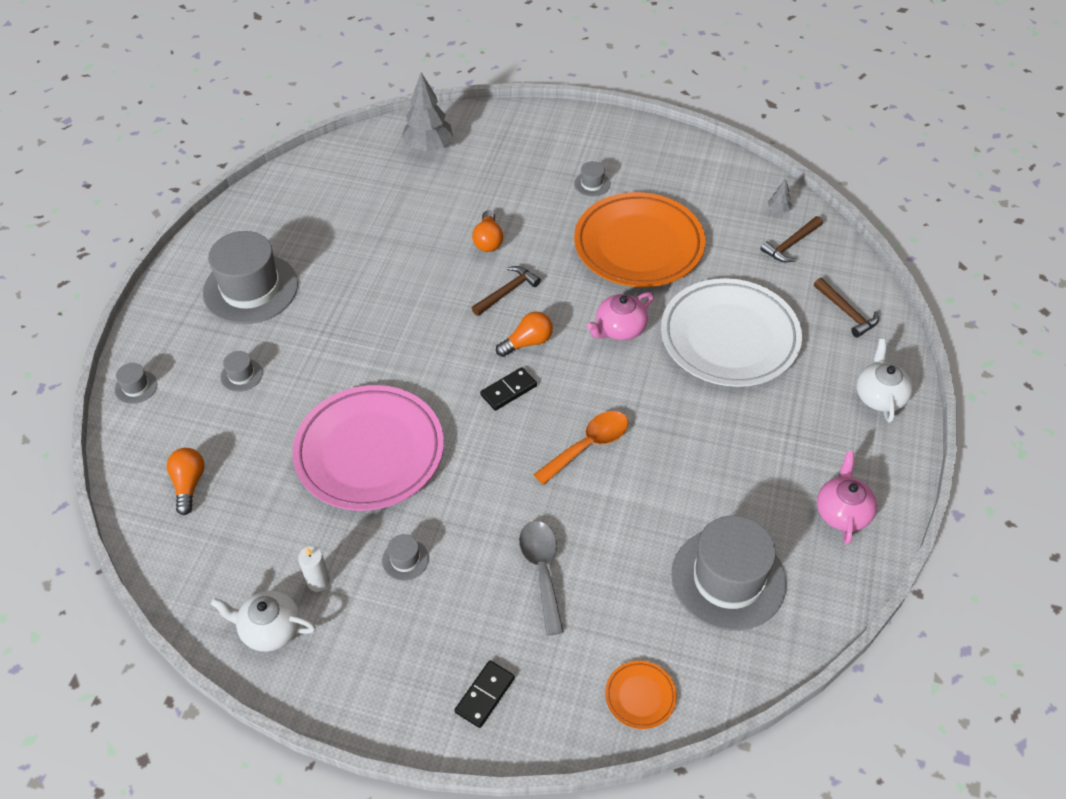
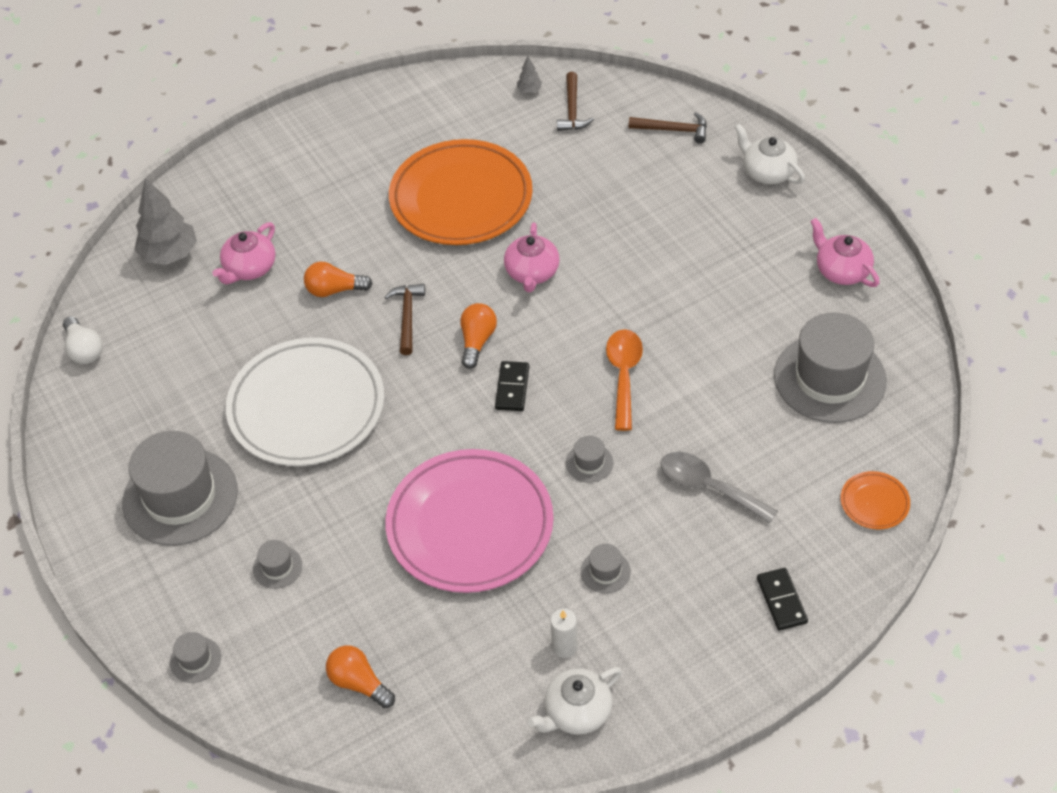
camera: 45 degrees left, 0 degrees up
(316, 164) = (84, 349): none -> white light bulb
(459, 189) = (249, 268): none -> pink teapot
(488, 240) = (334, 290): orange light bulb -> orange light bulb turned 135 degrees clockwise
(592, 184) = (358, 179): grey hat -> grey hat (589, 463)
(729, 337) = (618, 214): white plate -> white plate (307, 407)

